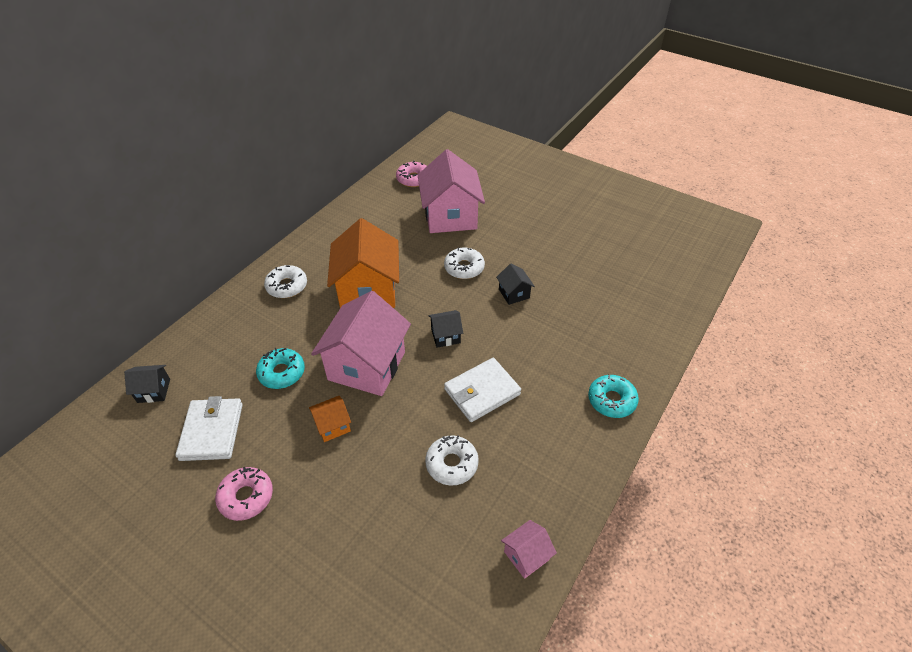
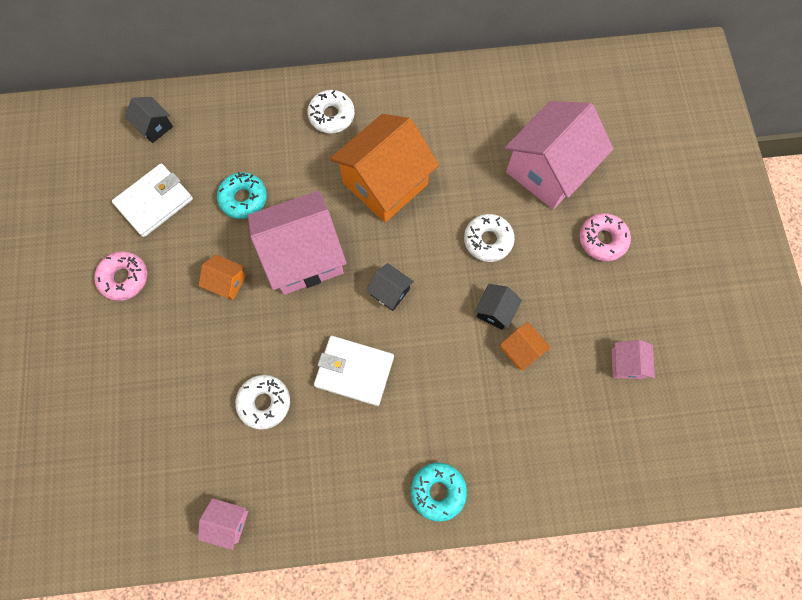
camera: 50 degrees right, 25 degrees up
(413, 179) = (570, 91): pink donut -> pink donut (602, 240)
(552, 298) = (521, 350): none -> orange house
(605, 259) = (626, 364): none -> pink house

